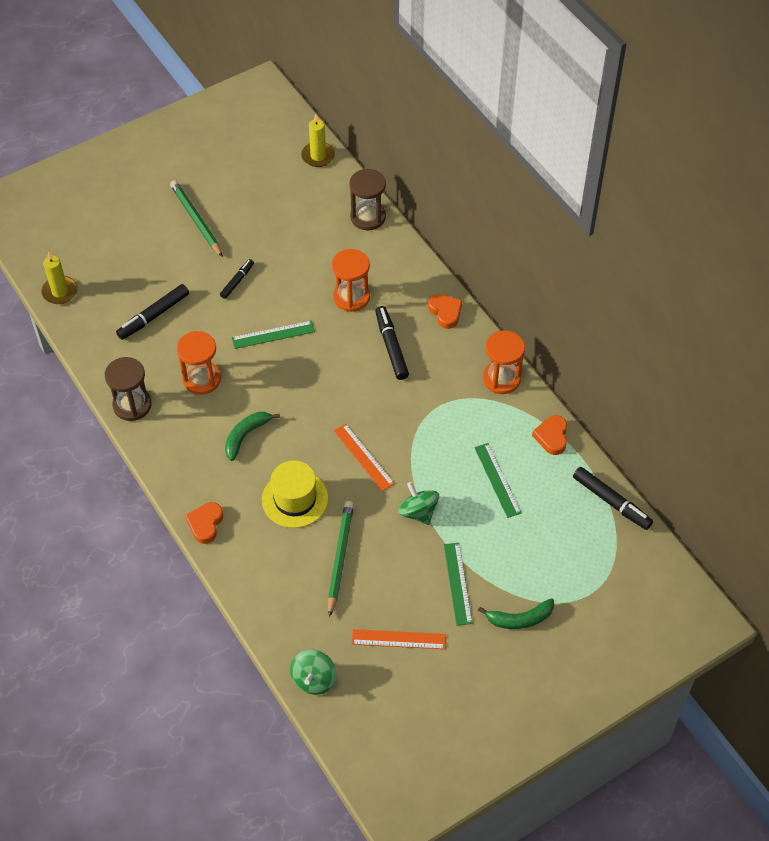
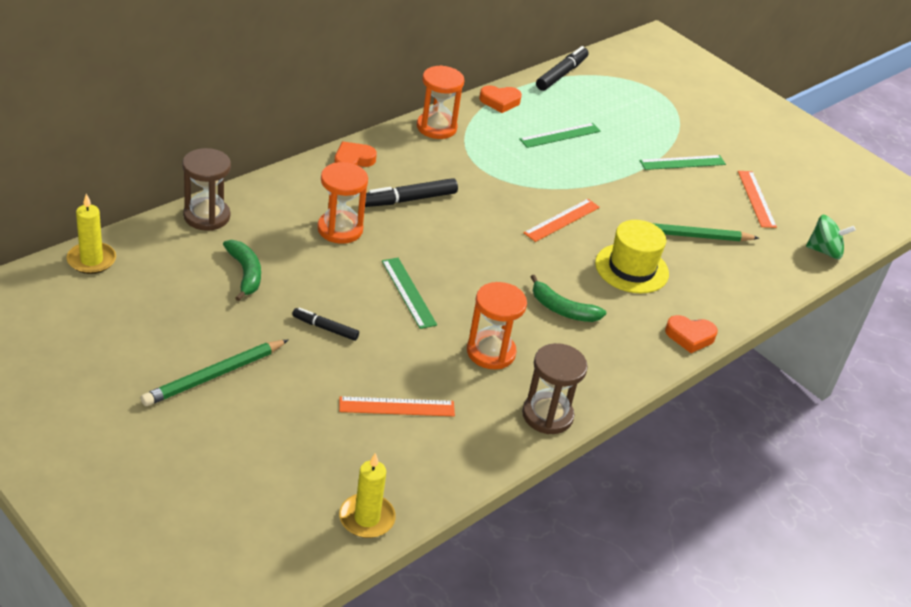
camera: 105 degrees left, 15 degrees down
(154, 316) = (397, 406): black marker -> orange ruler
(418, 512) = (615, 184): green spinning top -> none
(520, 619) = (701, 129): green banana -> green banana (245, 273)

